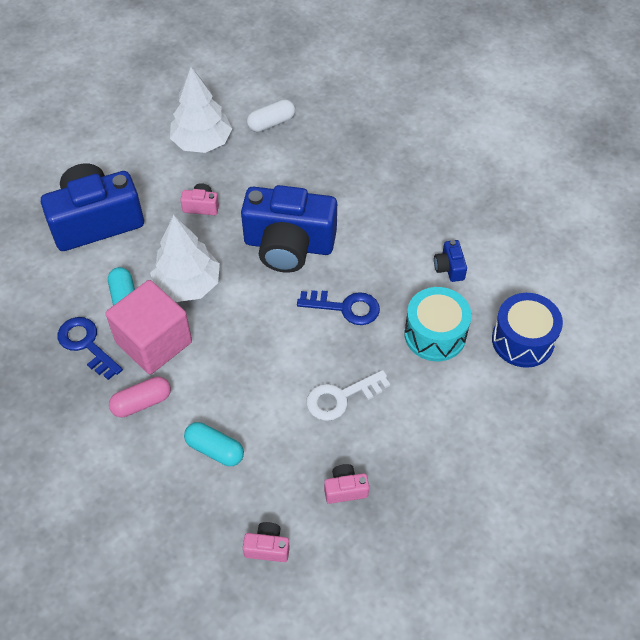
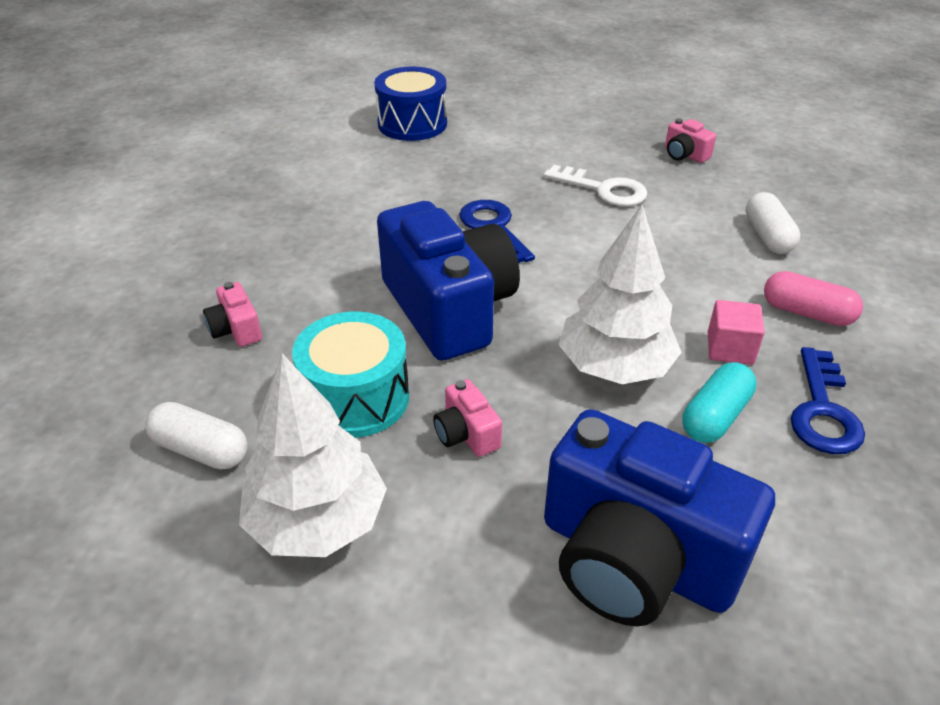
camera: 125 degrees left, 15 degrees down
(154, 342) = (730, 348): pink cube -> pink cube, size x0.48
(215, 449) = (767, 236): turquoise capsule -> white capsule
(267, 547) = (793, 170): pink camera -> pink camera (236, 329)
(435, 334) = (461, 166): turquoise drum -> turquoise drum (356, 398)
(449, 267) = (361, 185): blue camera -> none

